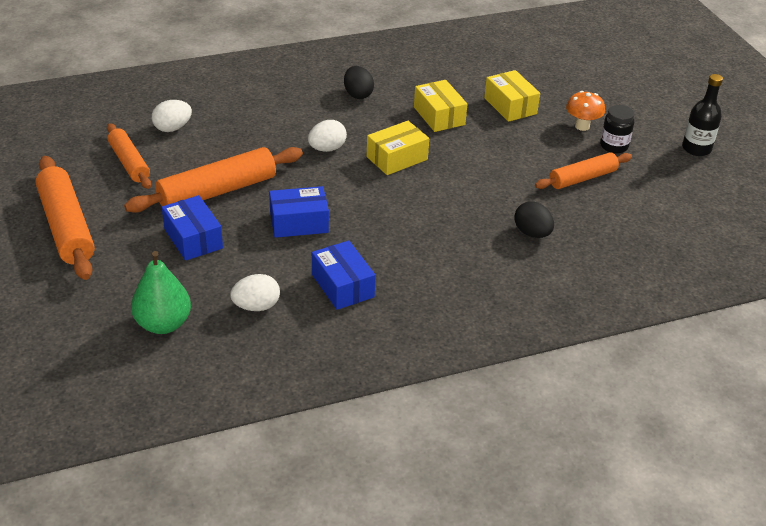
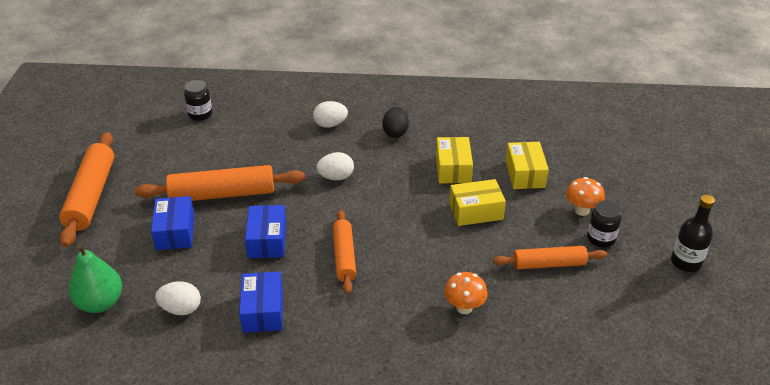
camera: 25 degrees right, 0 degrees up
(129, 163) = (174, 152): orange rolling pin -> orange rolling pin (344, 256)
(130, 119) = (200, 114): none -> black jar
(172, 128) = (227, 129): white egg -> white egg (330, 124)
(299, 223) = (267, 240): blue box -> blue box turned 75 degrees clockwise
(397, 158) = (389, 200): yellow box -> yellow box (476, 211)
(532, 233) = (464, 307): black egg -> orange mushroom

